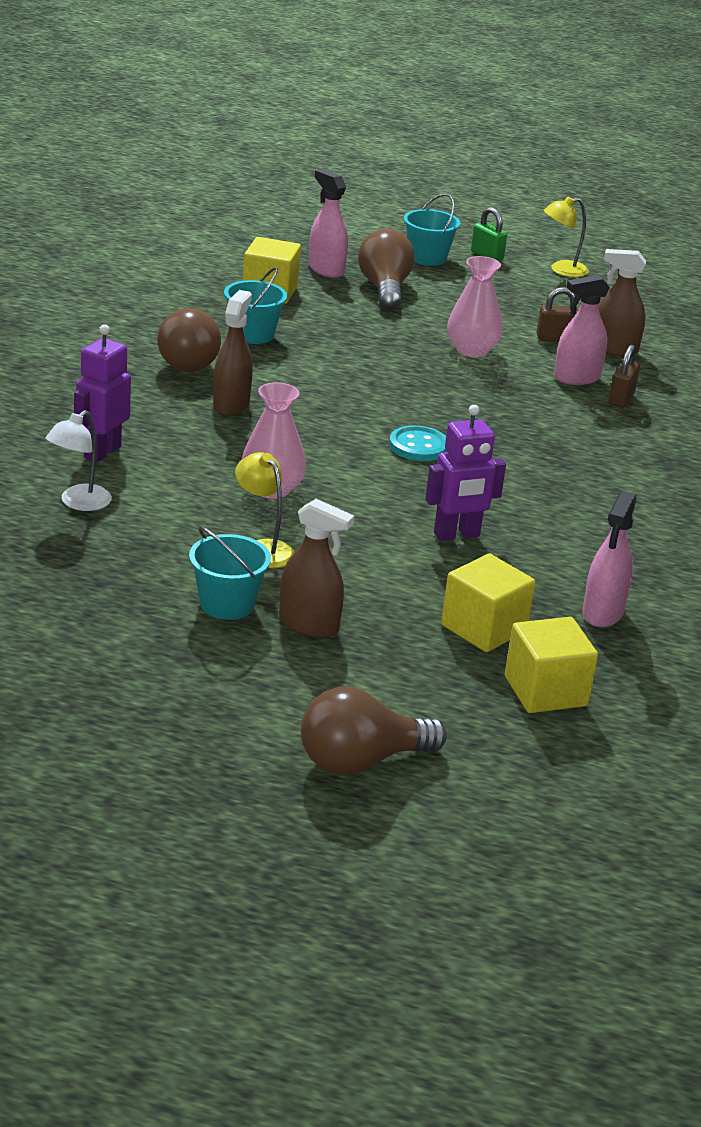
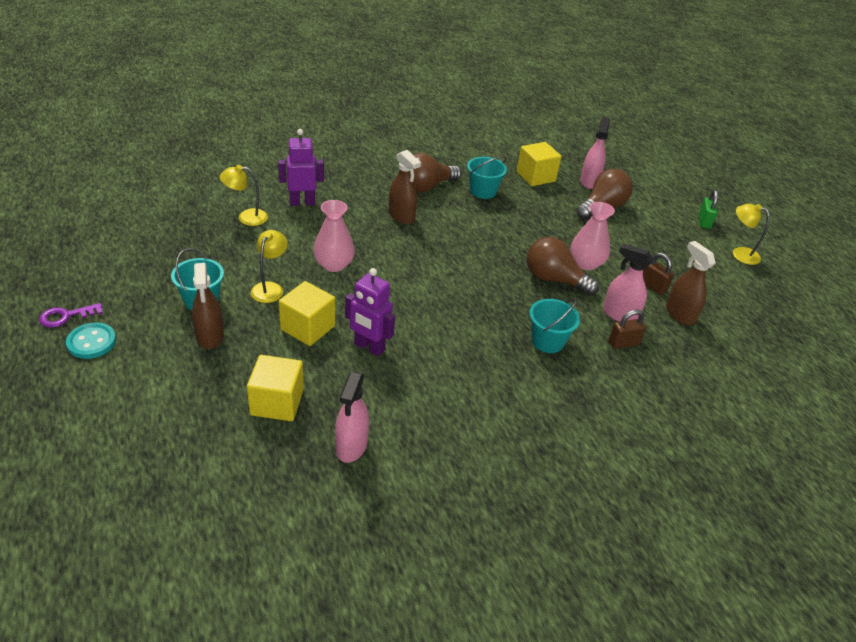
camera: 50 degrees right, 10 degrees up
(79, 503) = (246, 217): white lamp -> yellow lamp
(129, 714) = (66, 316): none -> purple key
(231, 405) = (401, 216): brown spray bottle -> brown spray bottle turned 75 degrees clockwise
(361, 761) = (87, 415): brown light bulb -> brown light bulb (554, 279)
(418, 446) = (448, 291): turquoise button -> turquoise button (91, 342)
(427, 258) = (663, 204): turquoise bucket -> turquoise bucket (547, 341)
(545, 691) = (232, 459): yellow cube -> yellow cube (308, 327)
(602, 613) = (351, 446): pink spray bottle -> pink spray bottle turned 60 degrees counterclockwise

